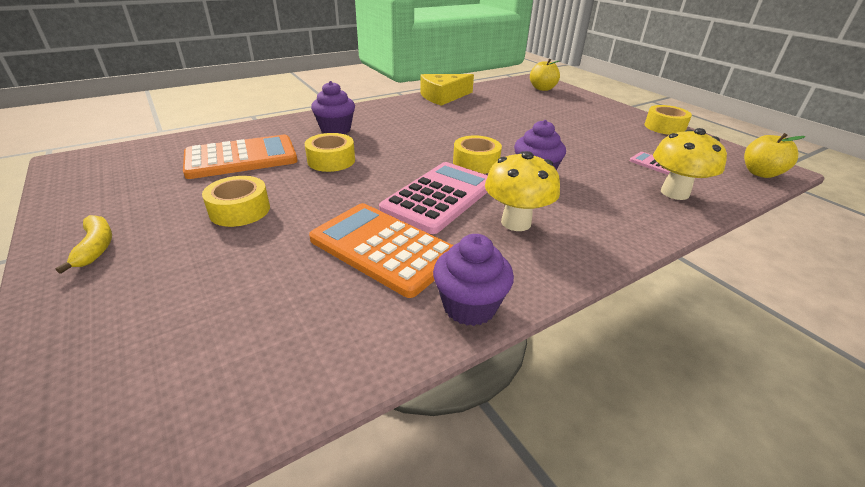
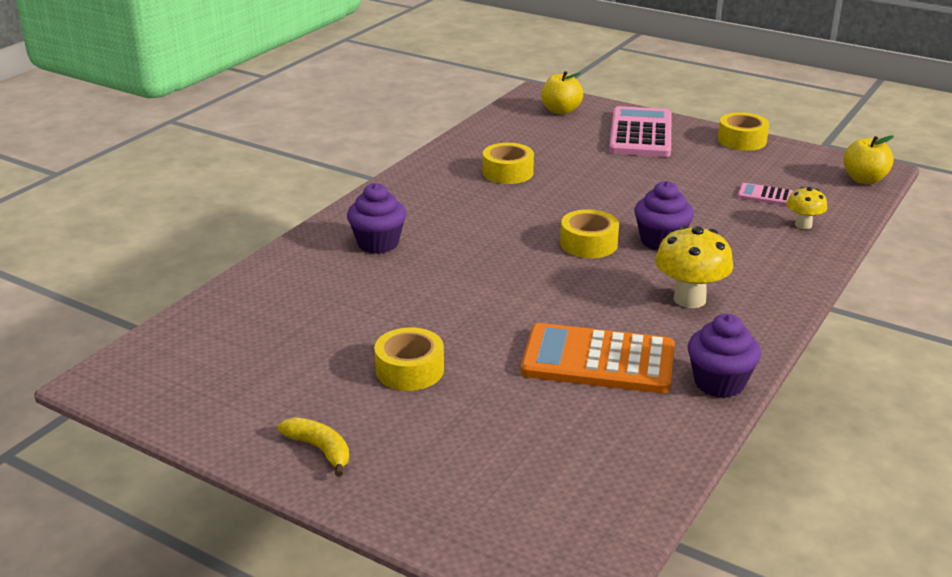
camera: 25 degrees left, 5 degrees down
(241, 158) = (318, 313): orange calculator -> none
(331, 160) = (428, 286): yellow tape -> yellow tape (508, 172)
(439, 197) = (593, 295): pink calculator -> pink calculator (640, 134)
(443, 97) = (450, 156): yellow cheese -> none
(674, 193) = (803, 225): yellow mushroom -> yellow mushroom, size x0.58

